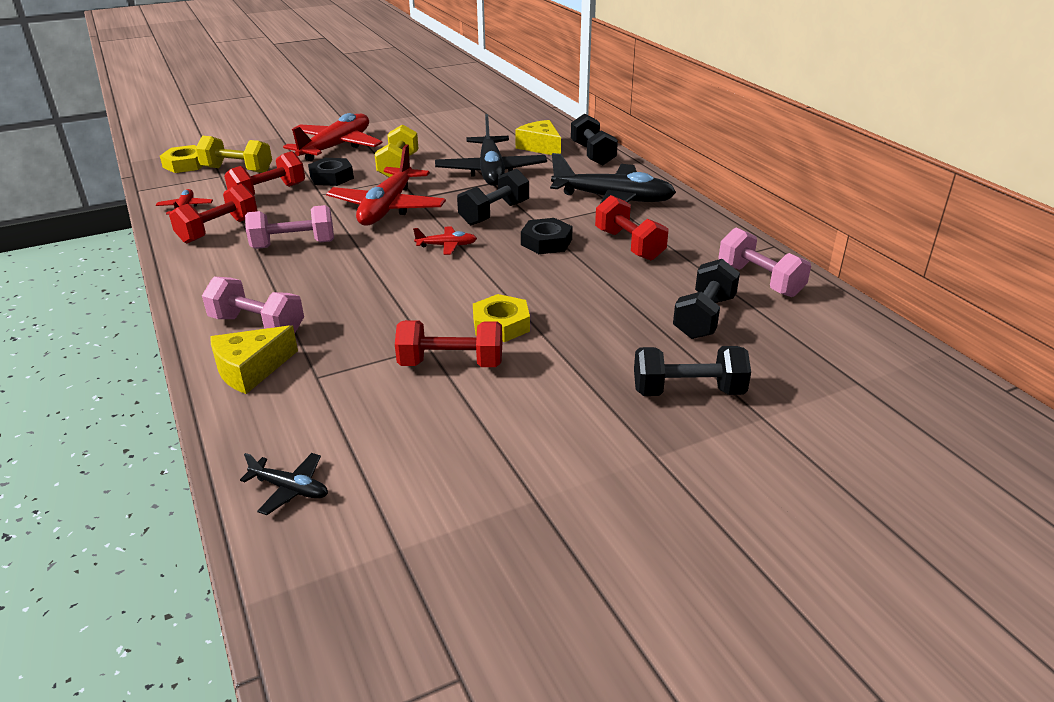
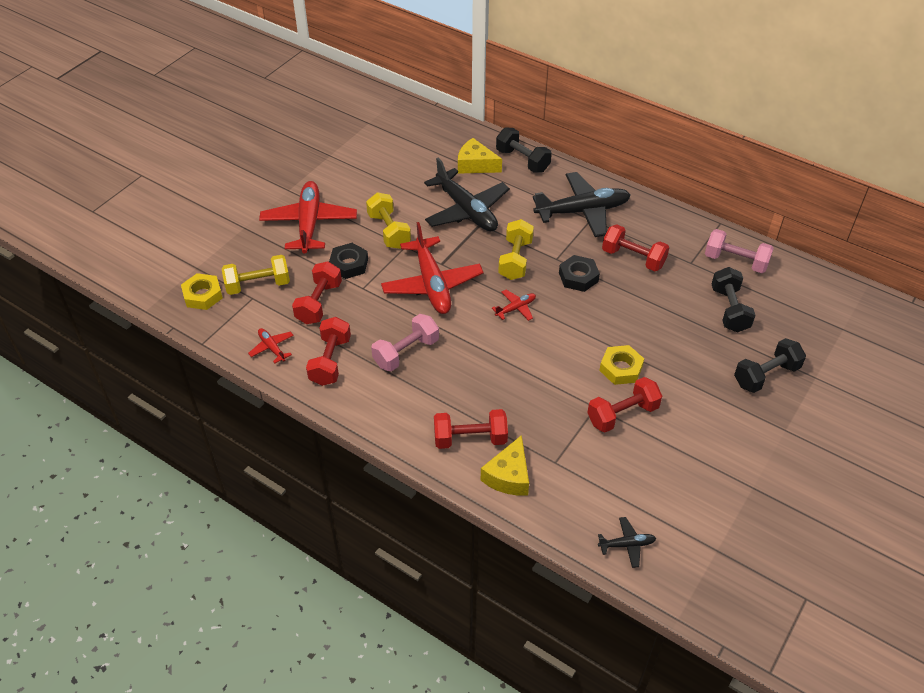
camera: 30 degrees left, 15 degrees up
(257, 325) = (470, 439): pink dumbbell -> red dumbbell
(494, 213) = (515, 260): black dumbbell -> yellow dumbbell

